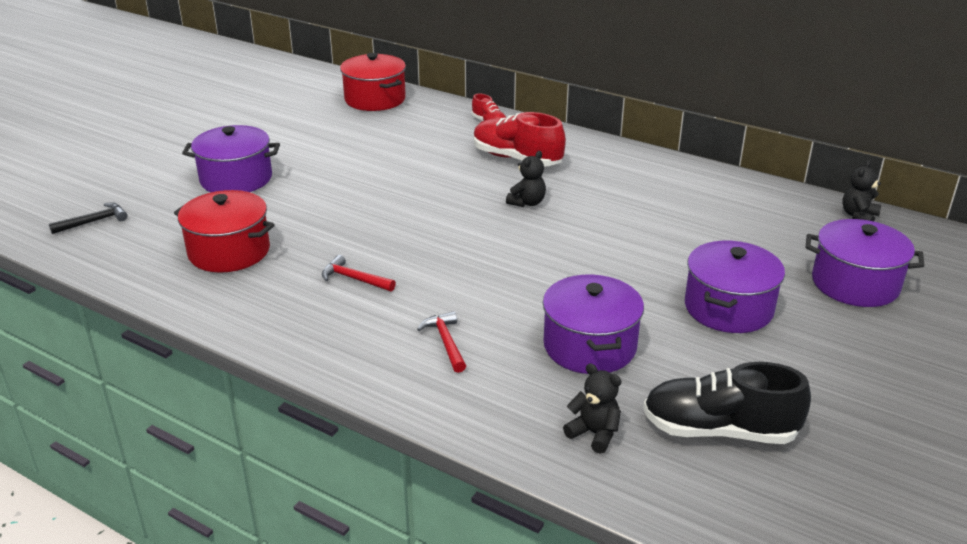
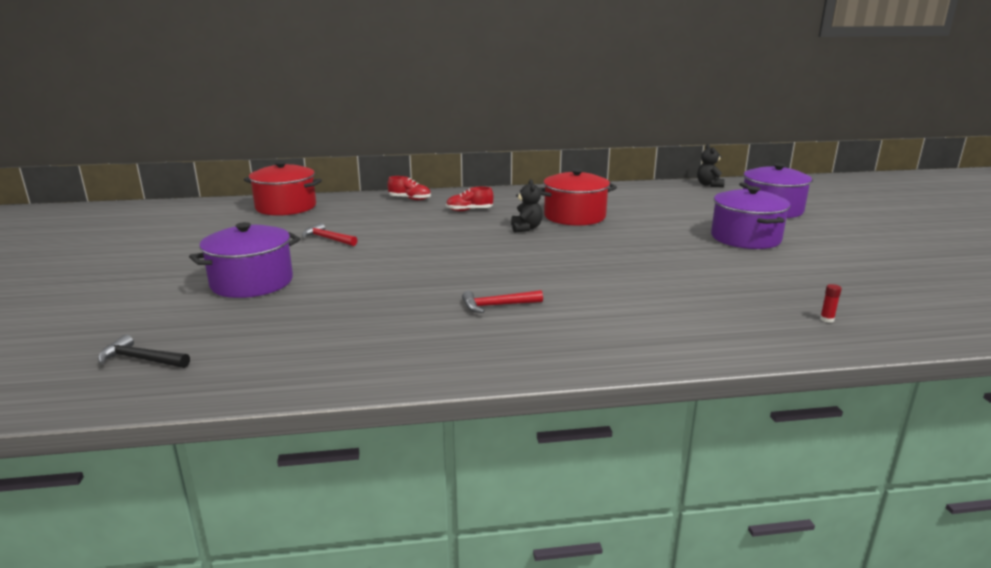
camera: 40 degrees left, 10 degrees down
(94, 221) = (141, 359): black hammer -> black hammer turned 90 degrees counterclockwise
(229, 251) = (348, 328): red pot -> red pot (574, 216)
(446, 342) = (641, 313): red hammer -> red hammer (327, 239)
(517, 159) = (469, 210): red shoe -> red shoe, size x0.53
(589, 346) = (724, 281): purple pot -> none
(594, 433) = (827, 319): black teddy bear -> red glue stick
(719, 430) = (870, 290): black shoe -> none

